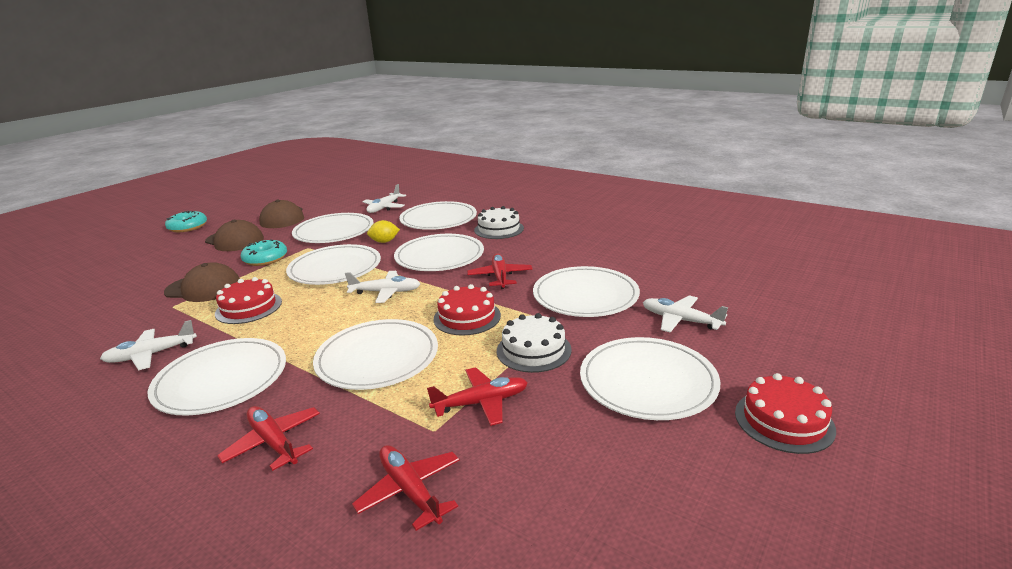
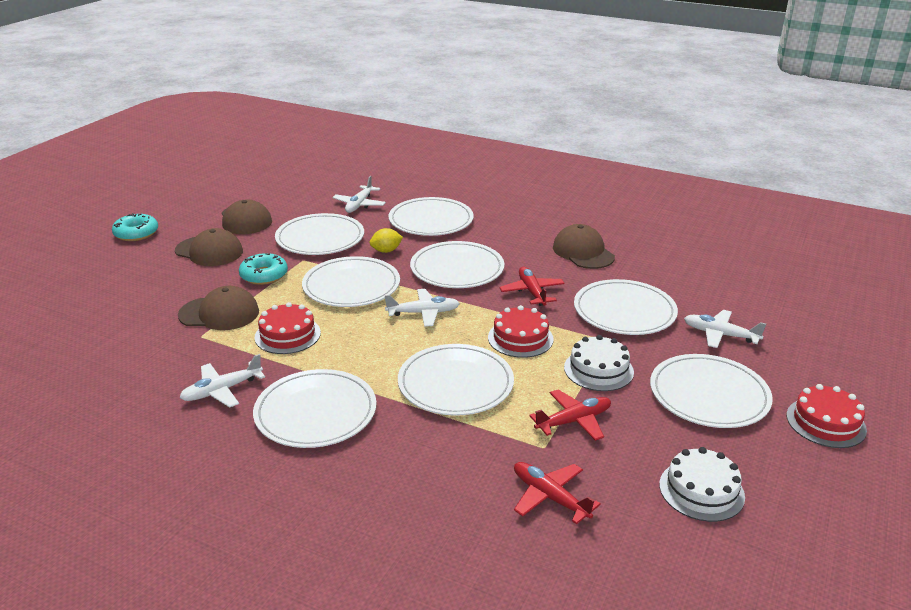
camera: 10 degrees left, 5 degrees up
(273, 442) = (407, 466): red plane -> none
(499, 229) = (504, 233): white cake -> white cake (701, 490)
(566, 244) = (583, 252): none -> brown cap

